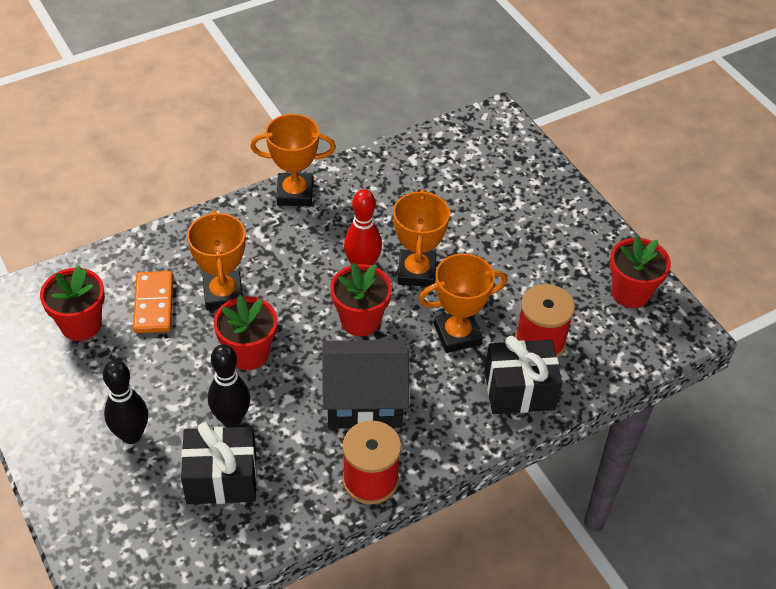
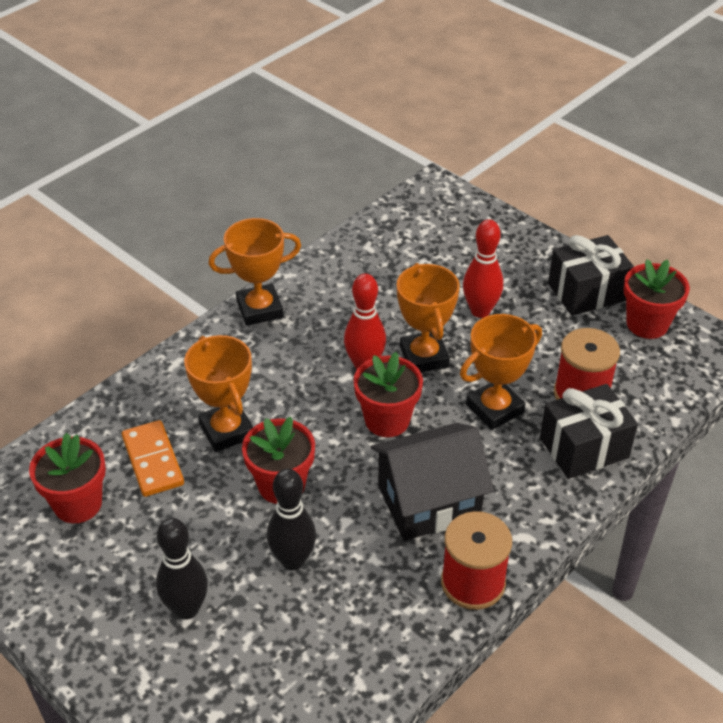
camera: 15 degrees left, 5 degrees down
(221, 478) = (309, 627): black gift -> black gift (586, 292)
(485, 242) = (480, 311): none -> red bowling pin

